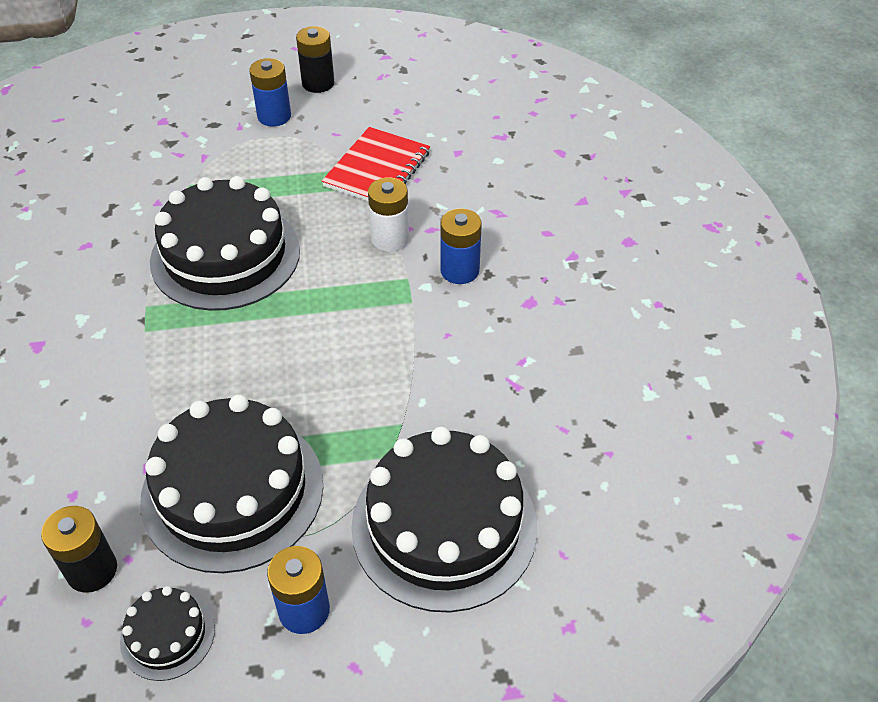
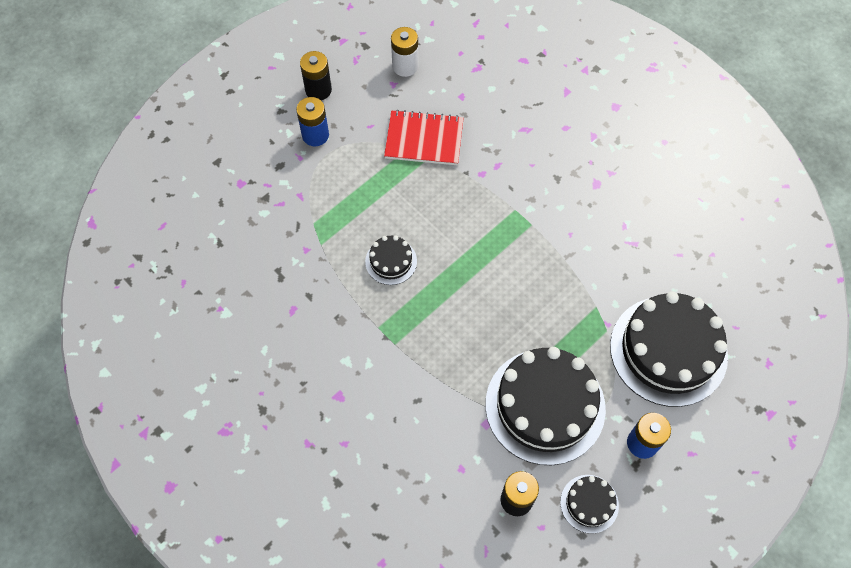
camera: 35 degrees left, 15 degrees up
(225, 255) = (391, 261): black cake -> black cake, size x0.46
(377, 169) = (424, 139): red notebook -> red notebook turned 75 degrees counterclockwise
(390, 239) = (479, 187): white battery -> white battery (405, 66)
(459, 270) = (539, 185): blue battery -> none

